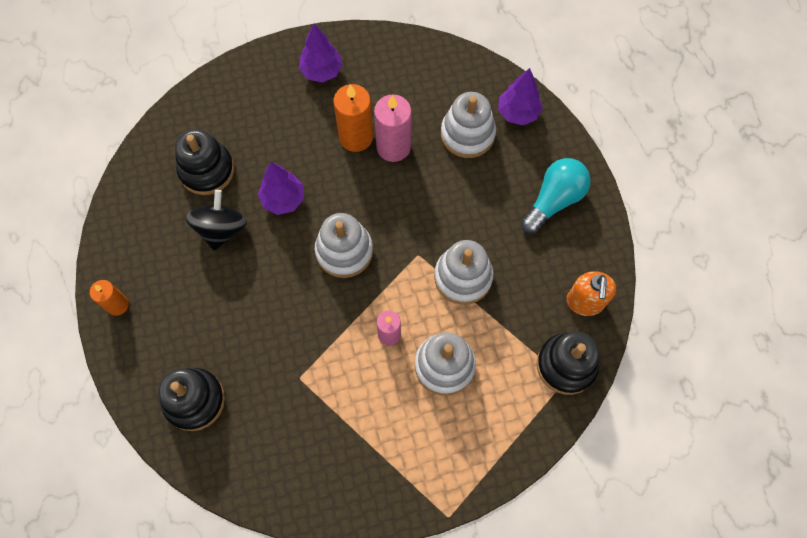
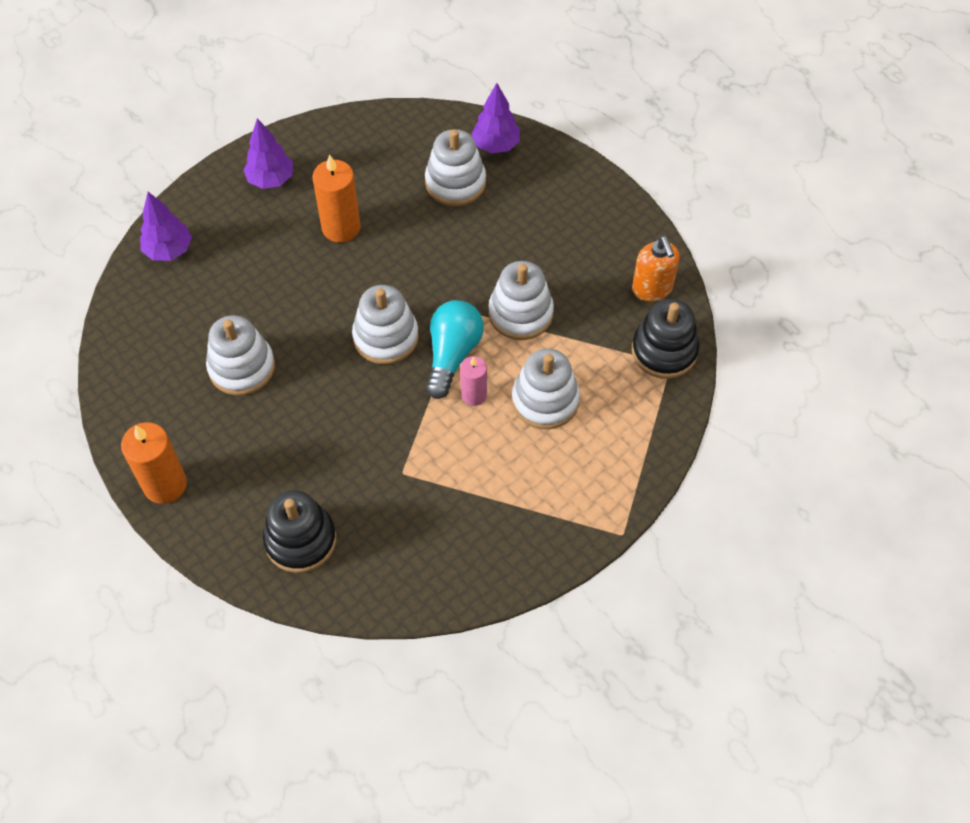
camera: 25 degrees left, 10 degrees down
(117, 305) = (165, 484): orange candle -> orange candle, size x1.63
(207, 170) = (195, 318): black stacking toy -> none
(221, 229) = (242, 367): black spinning top -> white stacking toy
(283, 199) = (294, 314): purple tree -> purple tree (169, 250)
(393, 147) = (385, 222): pink candle -> none
(553, 200) = (573, 210): turquoise light bulb -> turquoise light bulb (452, 355)

